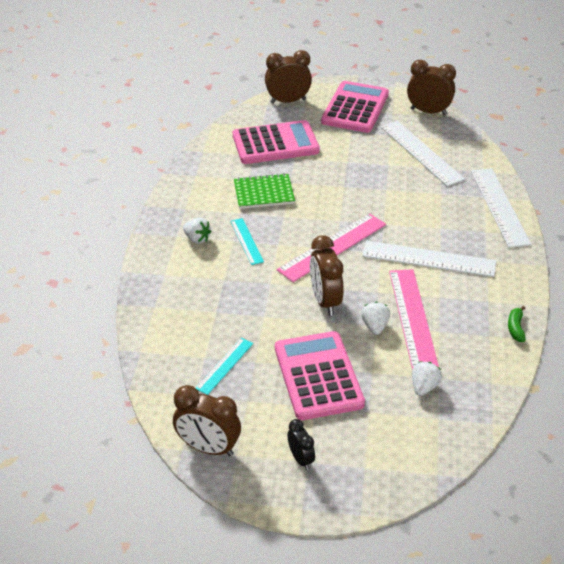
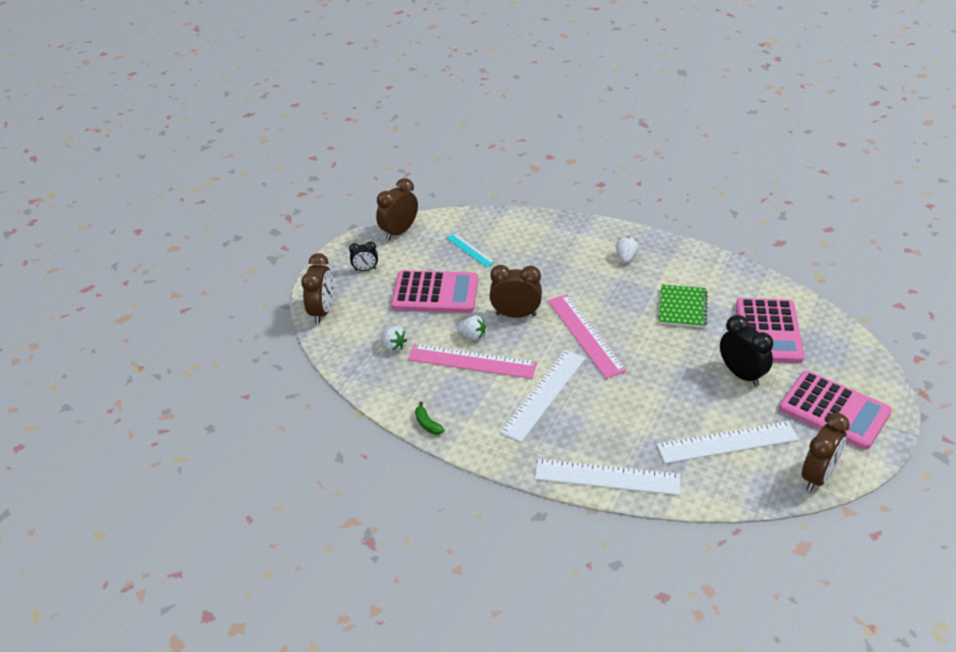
camera: 110 degrees right, 0 degrees up
(197, 239) = (626, 258): white strawberry -> white strawberry turned 135 degrees clockwise
(246, 241) = (613, 285): turquoise ruler -> none
(288, 101) = (856, 358): brown clock -> brown clock (322, 311)
(338, 153) = (741, 374): none -> black clock
(515, 328) = (427, 424): green banana -> green banana turned 150 degrees counterclockwise

